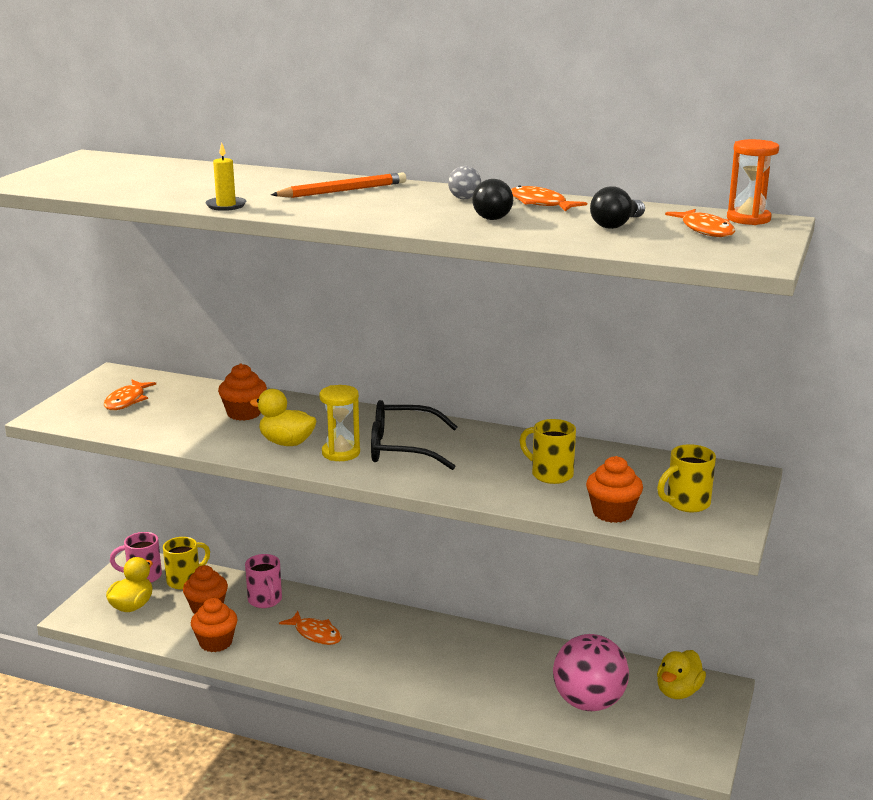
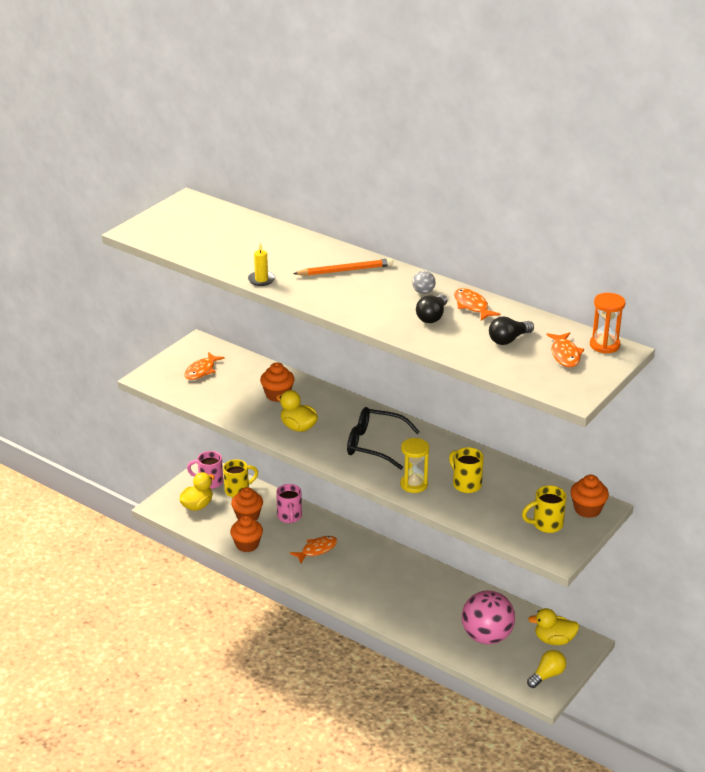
camera: 15 degrees right, 10 degrees up
(315, 634) = (317, 550): orange fish -> orange fish turned 90 degrees counterclockwise
(341, 453) = (331, 442): yellow hourglass -> yellow hourglass (414, 484)
(612, 513) = (491, 524): orange cupcake -> orange cupcake (587, 509)
(678, 691) = (554, 640): yellow duck -> yellow duck turned 45 degrees clockwise
(692, 738) = (547, 675): none -> yellow light bulb

